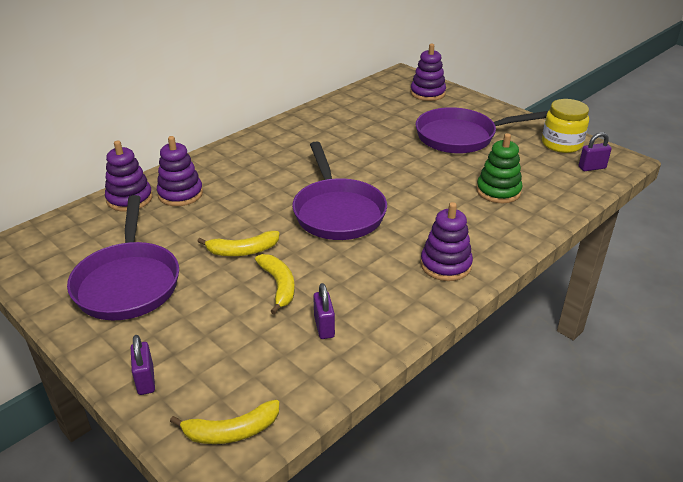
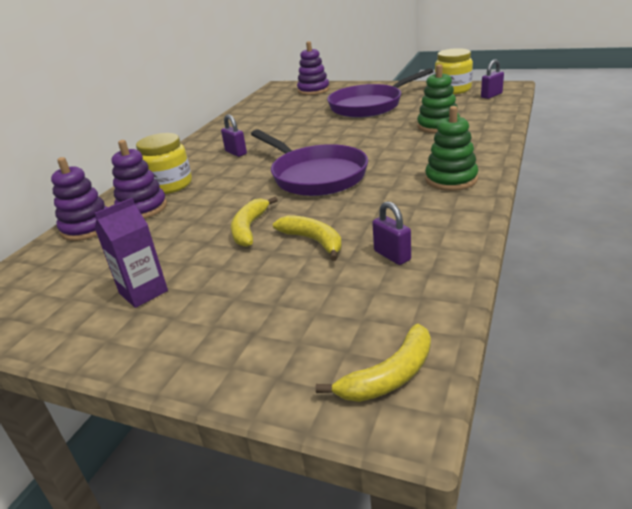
camera: 20 degrees left, 5 degrees down
(128, 282) = (143, 292): purple pan -> purple carton
(145, 380) = (243, 369): purple padlock -> purple padlock (236, 153)
(217, 175) = (169, 185): none -> yellow jar
(242, 251) = (249, 228): yellow banana -> yellow banana turned 135 degrees clockwise
(445, 265) = (451, 179): purple stacking toy -> green stacking toy

